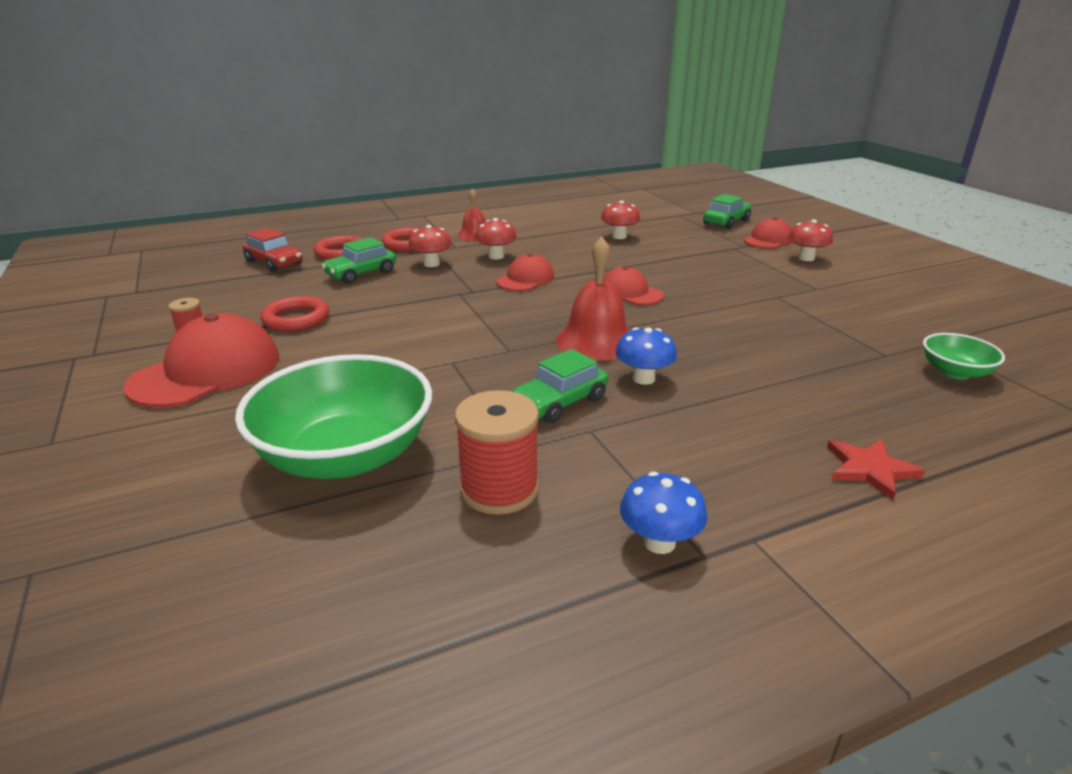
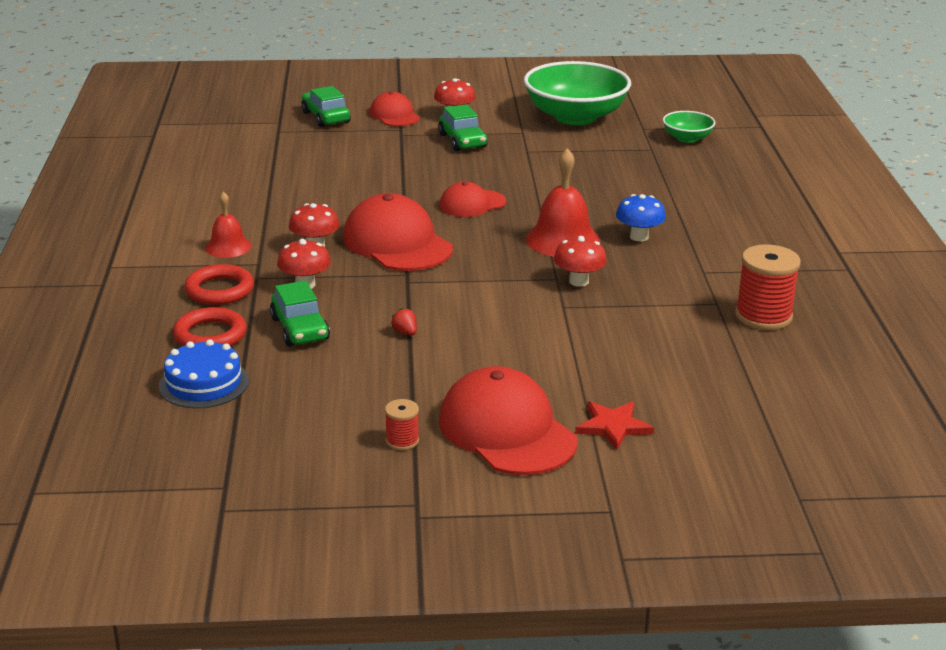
camera: 70 degrees left, 0 degrees up
(274, 263) = (204, 383): red car -> blue cake
(296, 319) = (408, 376): red ring -> none
(345, 455) = (696, 368): green bowl -> green bowl (575, 117)
(370, 306) = (405, 332): none -> red strawberry
(525, 279) = (397, 243): red cap -> red cap, size x1.74
(560, 402) = (659, 275): green car -> green car (462, 141)
(619, 236) = (316, 174): red mushroom -> red mushroom (579, 281)
(659, 542) = (833, 278): blue mushroom -> none
(869, 469) = (785, 201): red star -> red star (613, 426)

